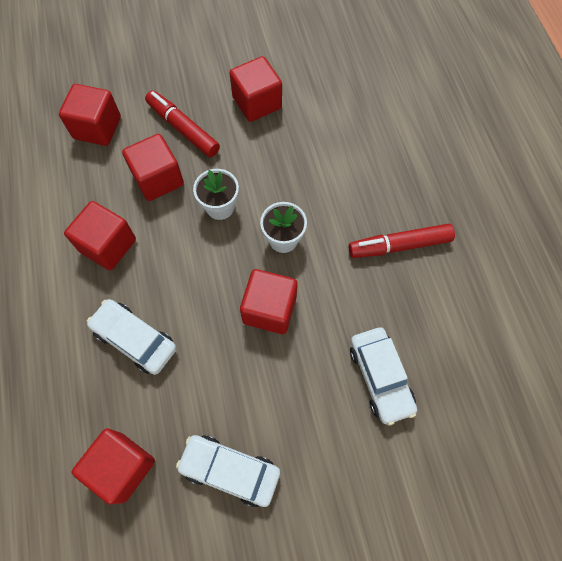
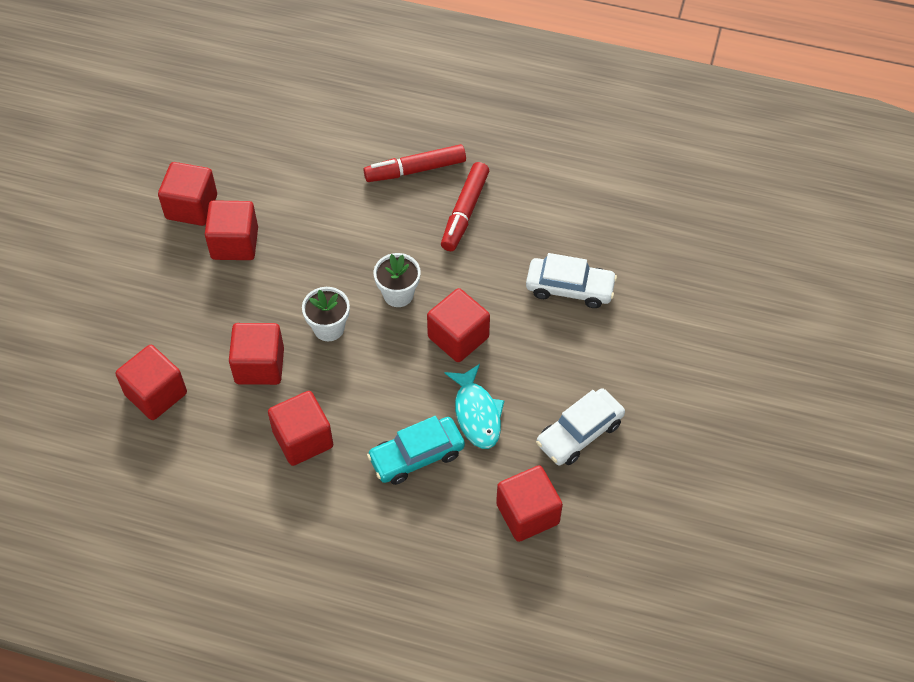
camera: 60 degrees left, 10 degrees down
(135, 339) = (416, 456): white car -> turquoise car
(183, 129) = (216, 319): red marker -> red marker (415, 170)
(202, 366) = (476, 413): none -> turquoise fish
(270, 59) = (191, 207): none -> red cube

